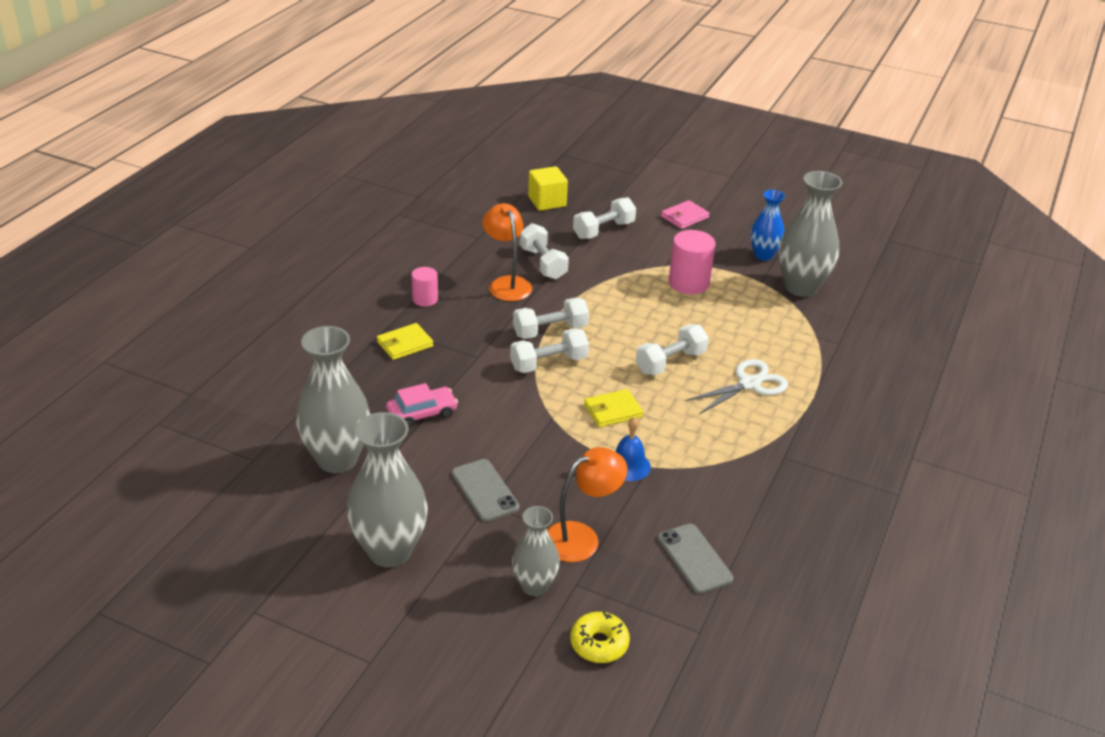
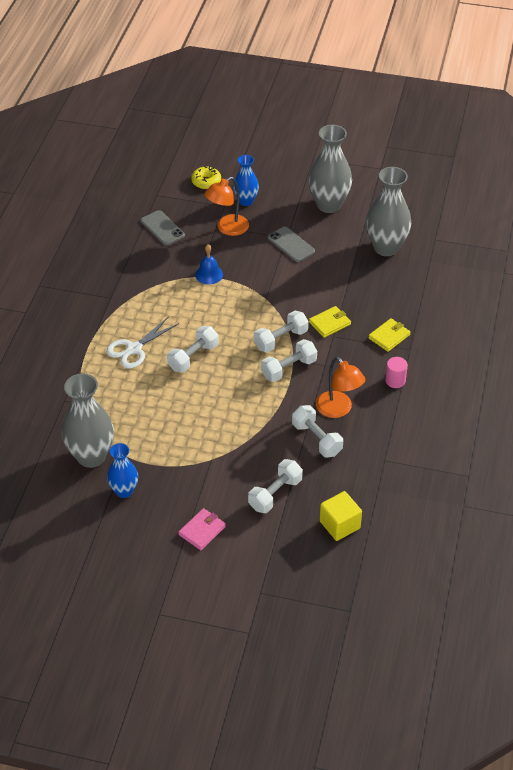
camera: 170 degrees right, 10 degrees up
(422, 413) = (350, 286): pink car -> none
(534, 586) = (246, 201): grey vase -> blue vase
(613, 411) = (227, 310): yellow wallet -> yellow wallet (329, 323)
(688, 283) = (188, 441): pink cylinder -> none

